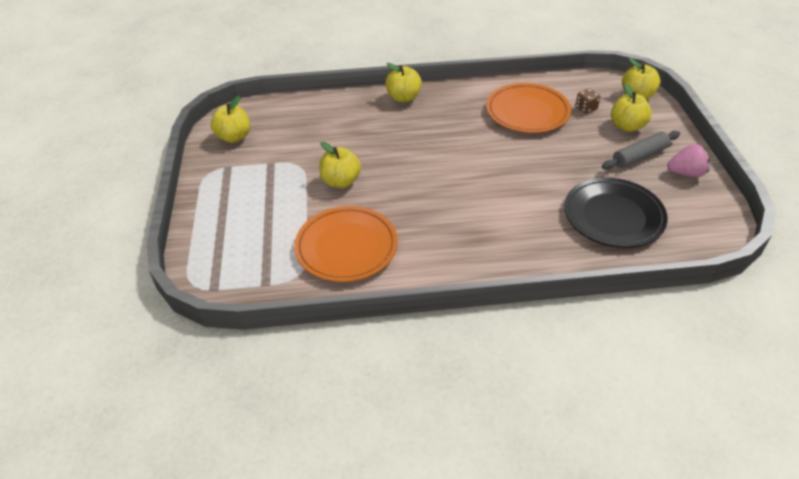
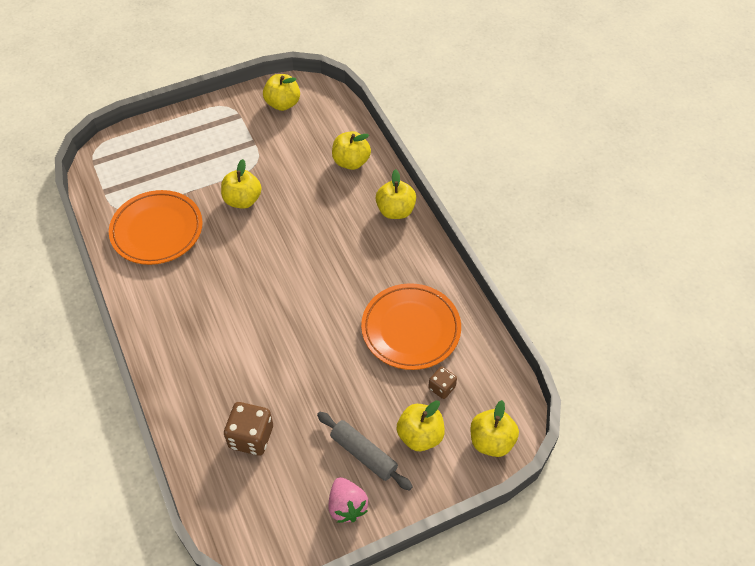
camera: 70 degrees right, 10 degrees up
(335, 110) = (351, 162): none -> yellow apple
(613, 216) = (251, 437): black plate -> brown dice

